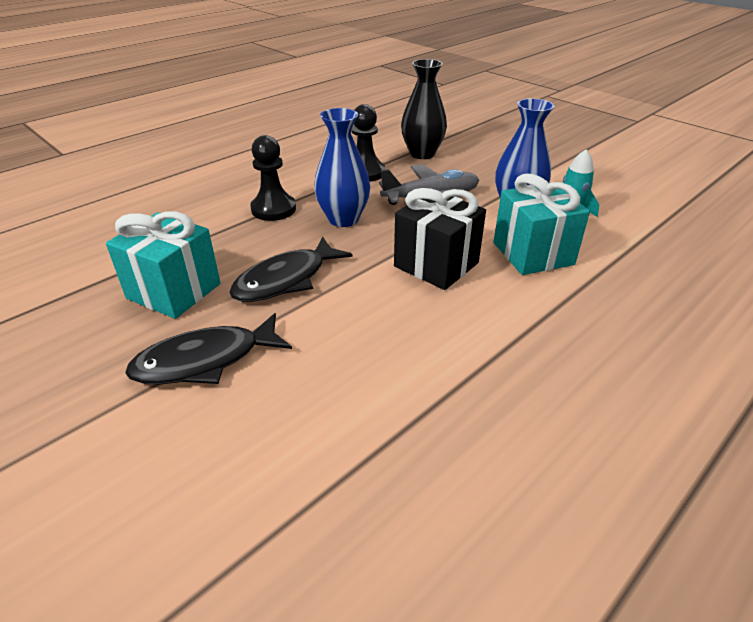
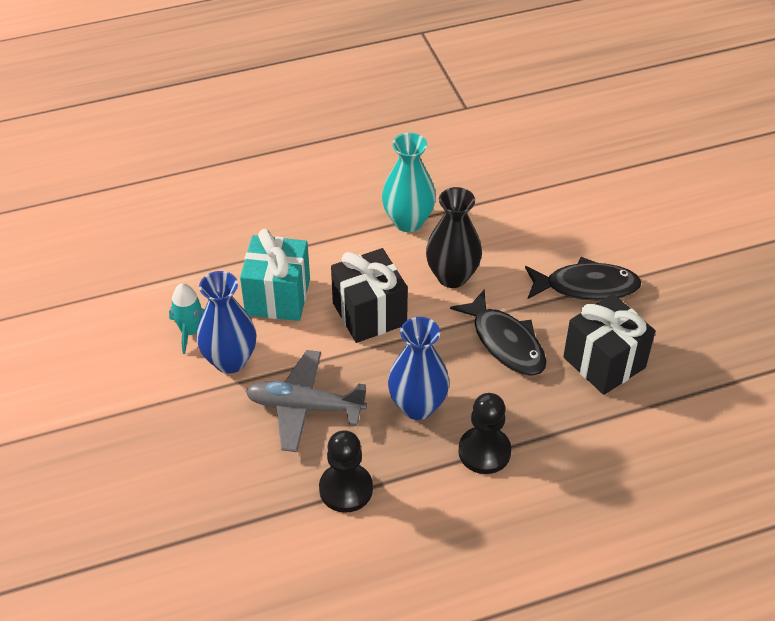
camera: 155 degrees left, 10 degrees up
(174, 291) = (604, 362): turquoise gift -> black gift
(286, 279) = (505, 342): black fish -> black fish turned 75 degrees clockwise
(422, 154) = (245, 507): black vase -> black vase (452, 276)
(476, 368) = (408, 221): none -> turquoise vase

